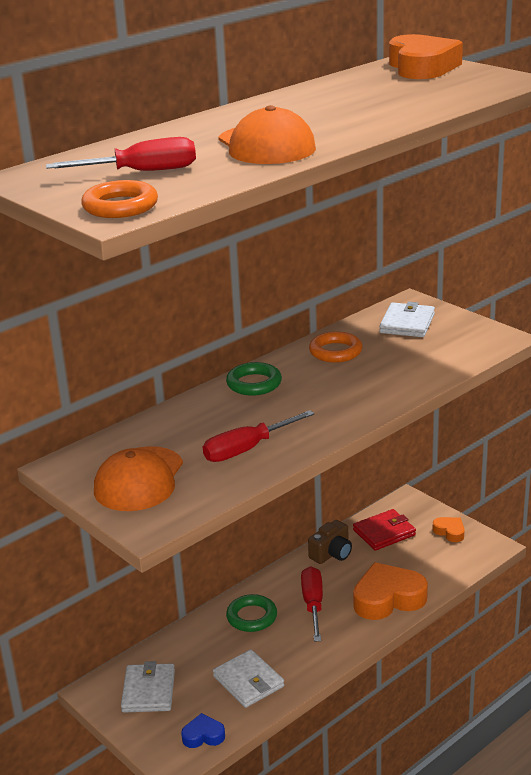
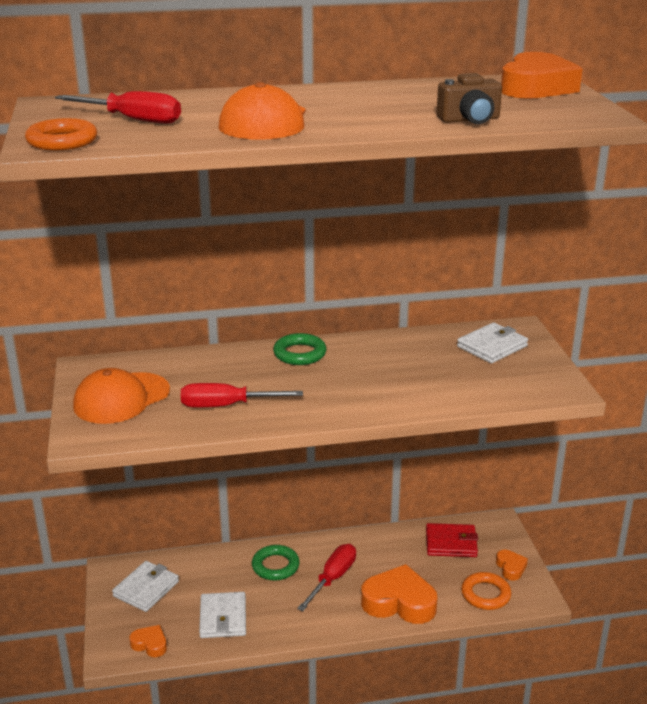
camera: 30 degrees right, 0 degrees up
(203, 735) = (150, 644): blue heart -> orange heart
(332, 554) = (389, 542): brown camera -> brown camera (469, 120)
(335, 352) = (399, 350): orange ring -> orange ring (485, 594)

